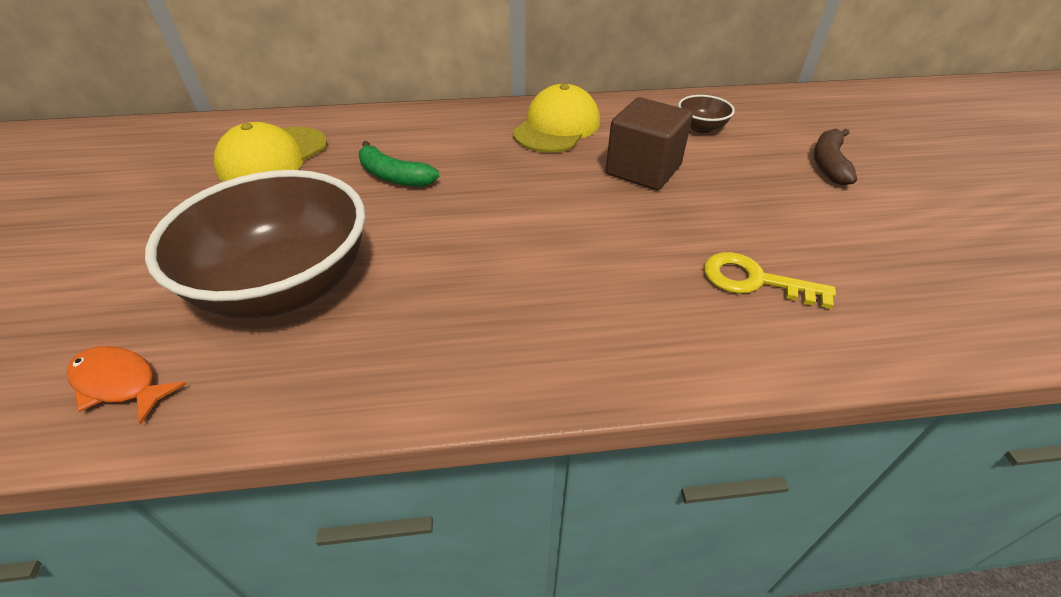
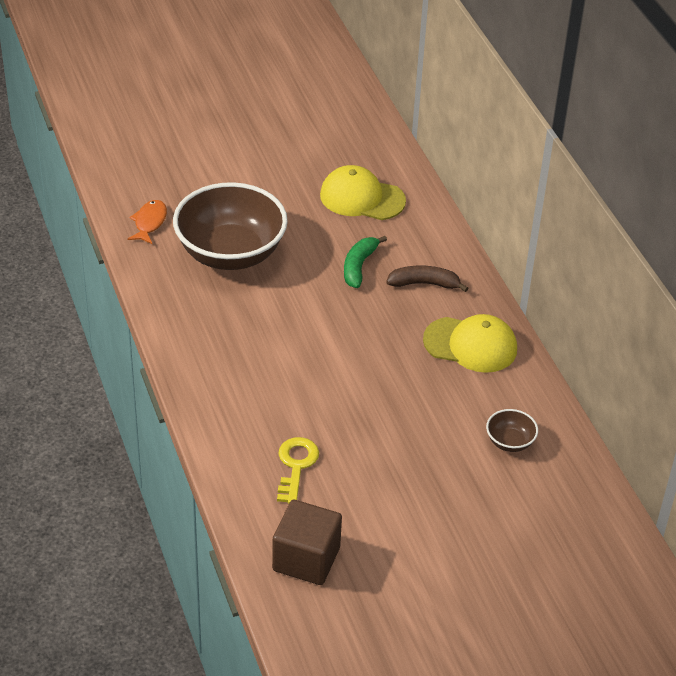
camera: 75 degrees right, 0 degrees up
(643, 170) = (418, 404): brown cube -> brown cube (306, 559)
(828, 164) = (474, 527): brown banana -> brown banana (424, 284)

